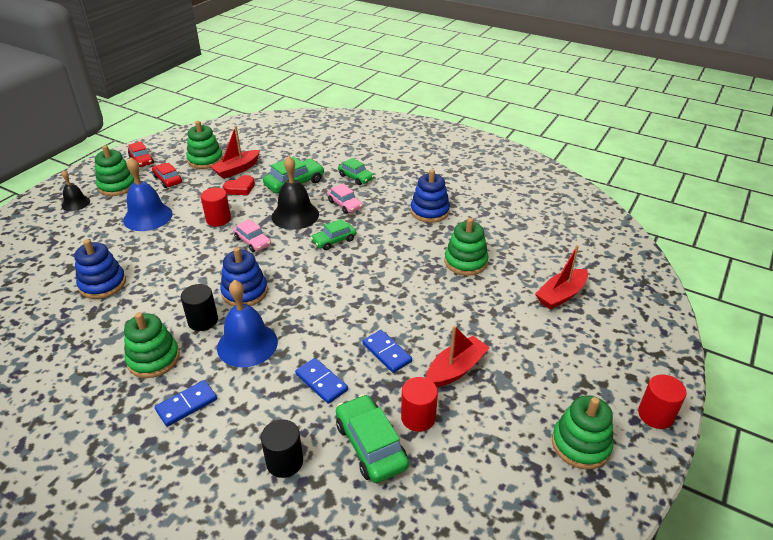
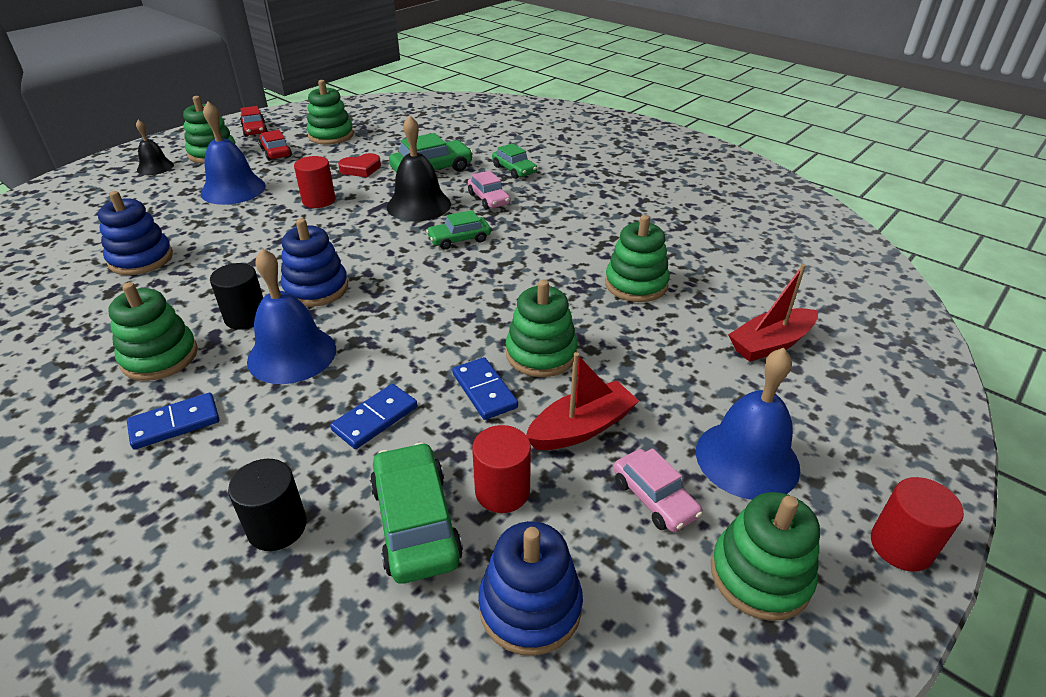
camera: 10 degrees right, 0 degrees up
(237, 169) = (365, 149): red boat -> none
(252, 241) = (351, 230): pink car -> pink car (654, 498)
(321, 382) = (375, 419): blue domino -> blue domino turned 75 degrees clockwise
(416, 321) = (541, 354): none -> green stacking toy
(429, 211) = (602, 217): blue stacking toy -> blue stacking toy (530, 606)
(560, 375) = (747, 459): none -> blue bell

